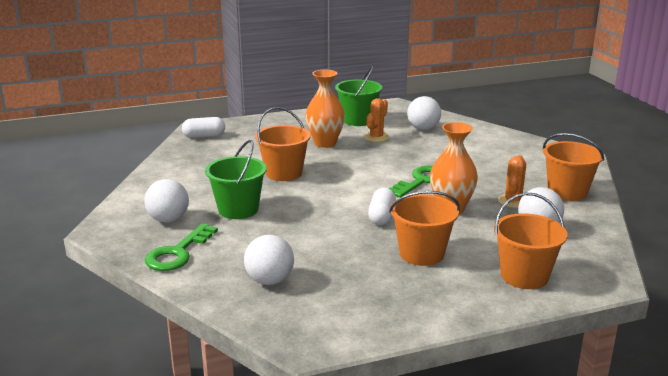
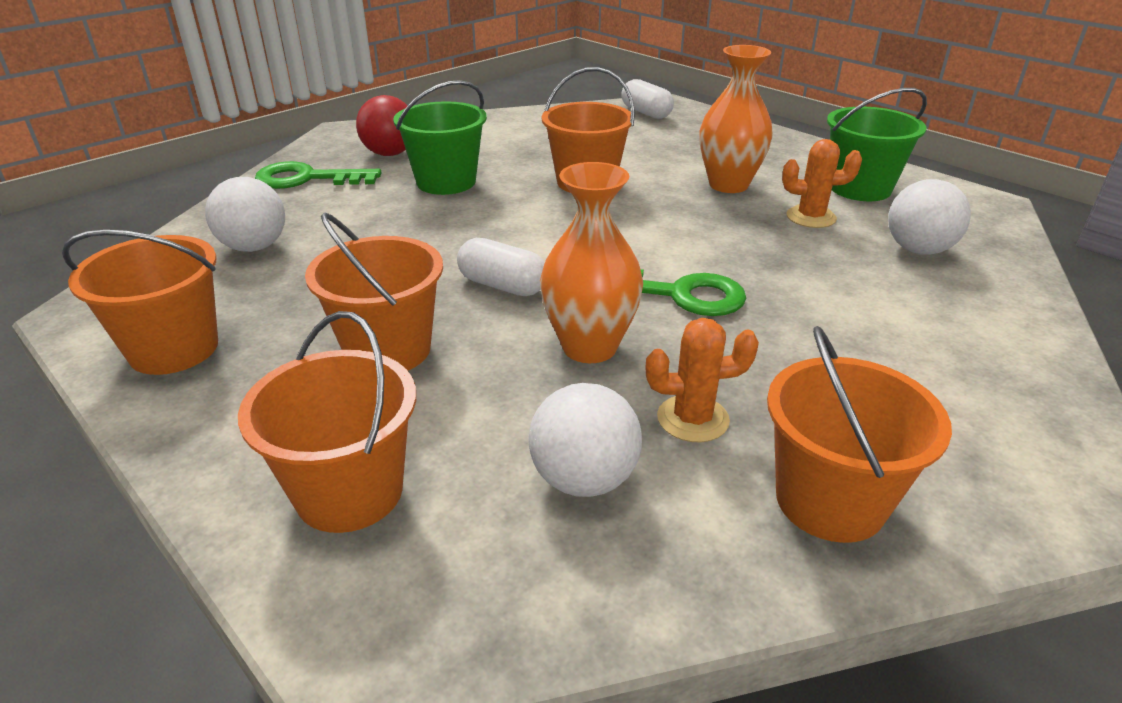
camera: 65 degrees right, 10 degrees up
(168, 219) = (390, 154): white ball -> red ball
(378, 314) = (174, 349): none -> orange bucket
(381, 216) = (502, 285): white capsule -> white capsule turned 45 degrees clockwise

